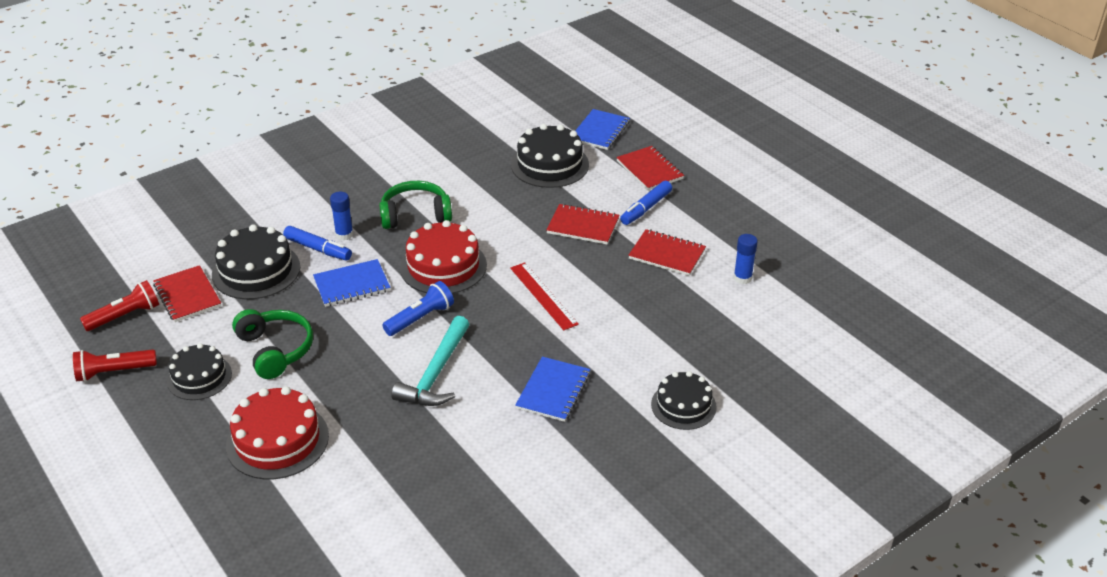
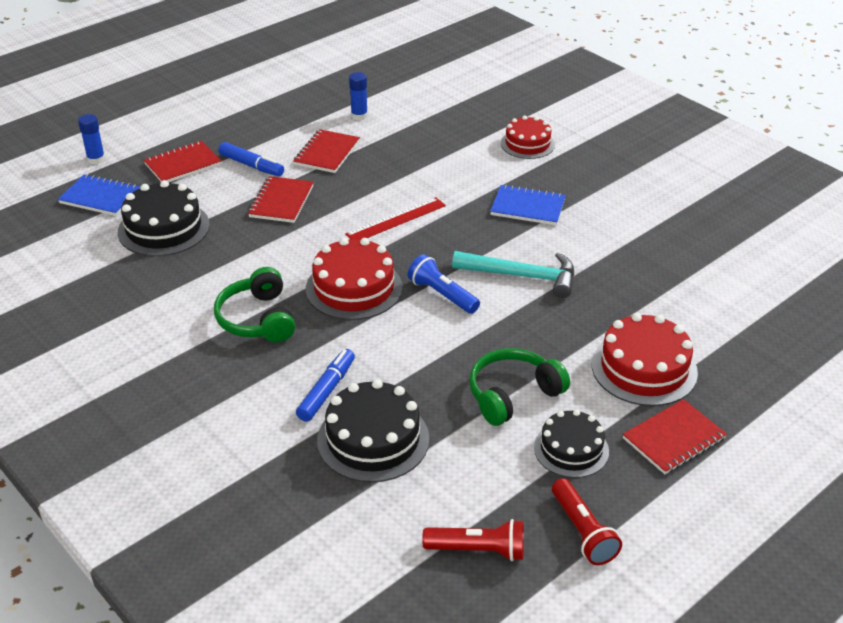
camera: 95 degrees left, 0 degrees up
(125, 316) = (478, 550): red flashlight -> red flashlight turned 135 degrees clockwise
(187, 296) = (429, 495): red notebook -> red notebook (674, 439)
(344, 235) = (297, 372): blue glue stick -> blue glue stick (96, 159)
(352, 285) = (393, 352): blue notebook -> none
(683, 405) = (527, 144): black cake -> red cake

